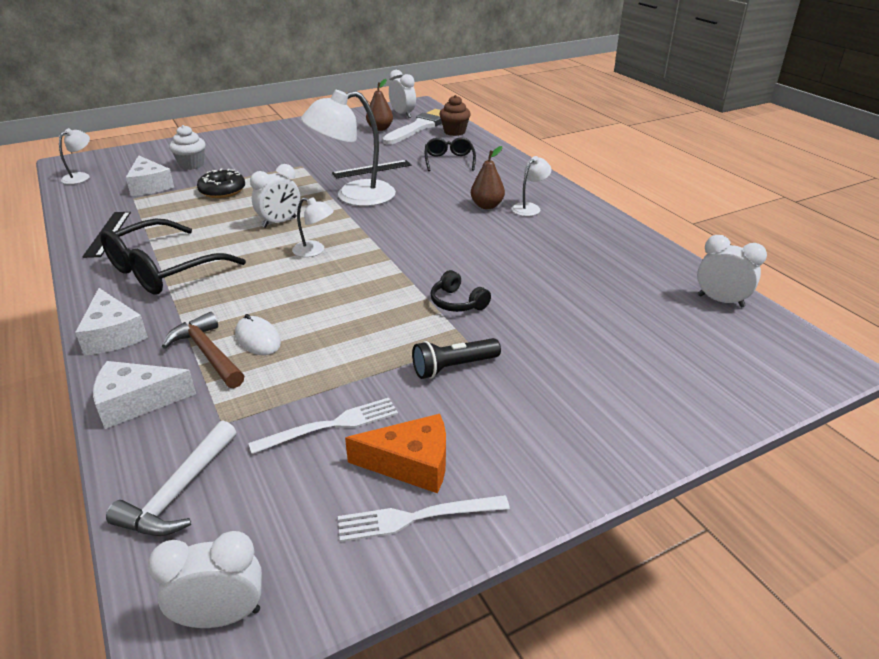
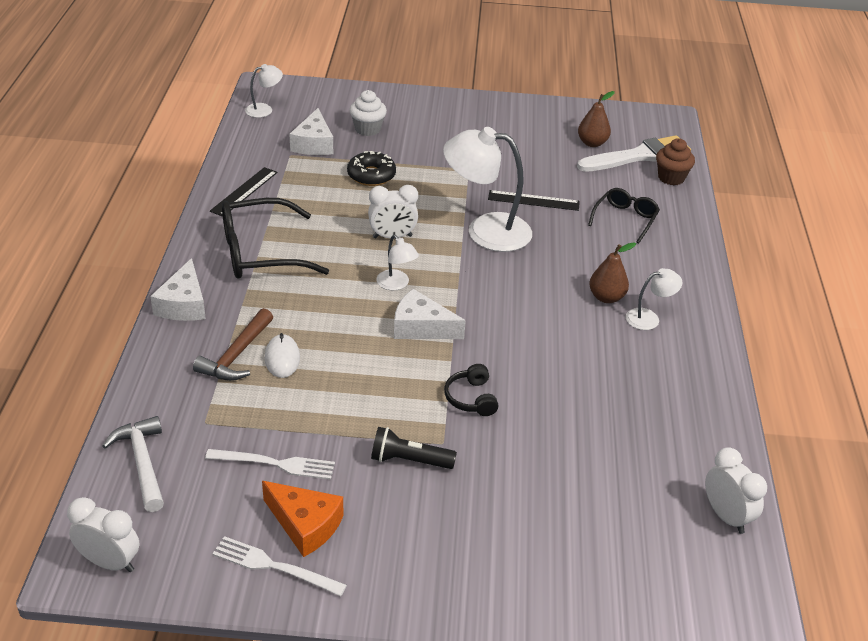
camera: 30 degrees right, 5 degrees up
(136, 402) = (161, 375): white cheese -> white cheese (421, 327)
(179, 492) = (142, 463): white hammer -> white hammer turned 105 degrees clockwise
(208, 353) = (237, 355): brown hammer -> brown hammer turned 150 degrees counterclockwise
(402, 114) = (636, 129): white clock -> none

